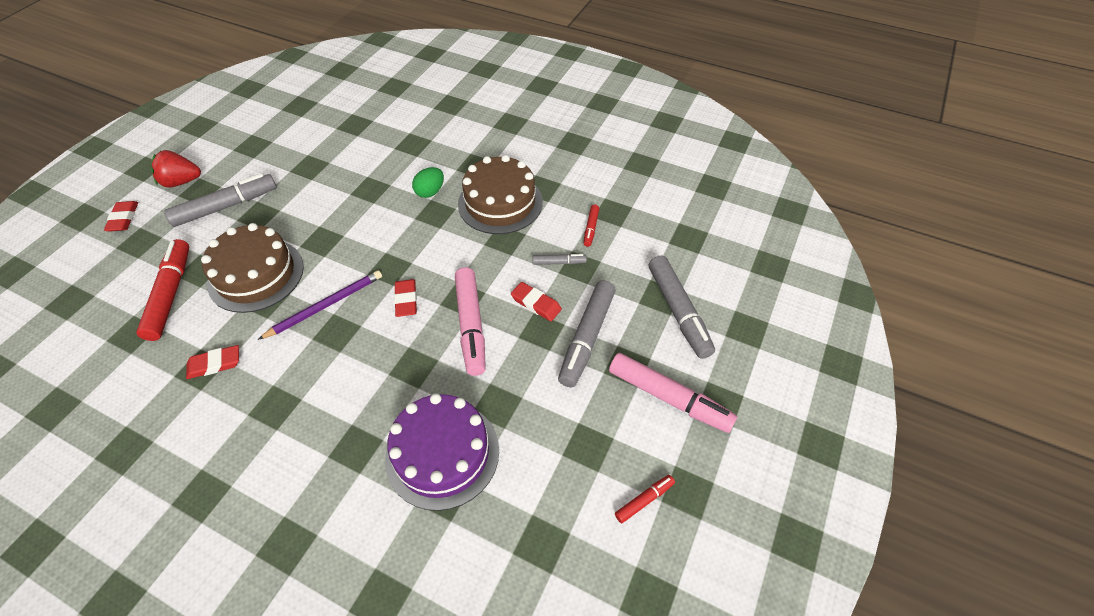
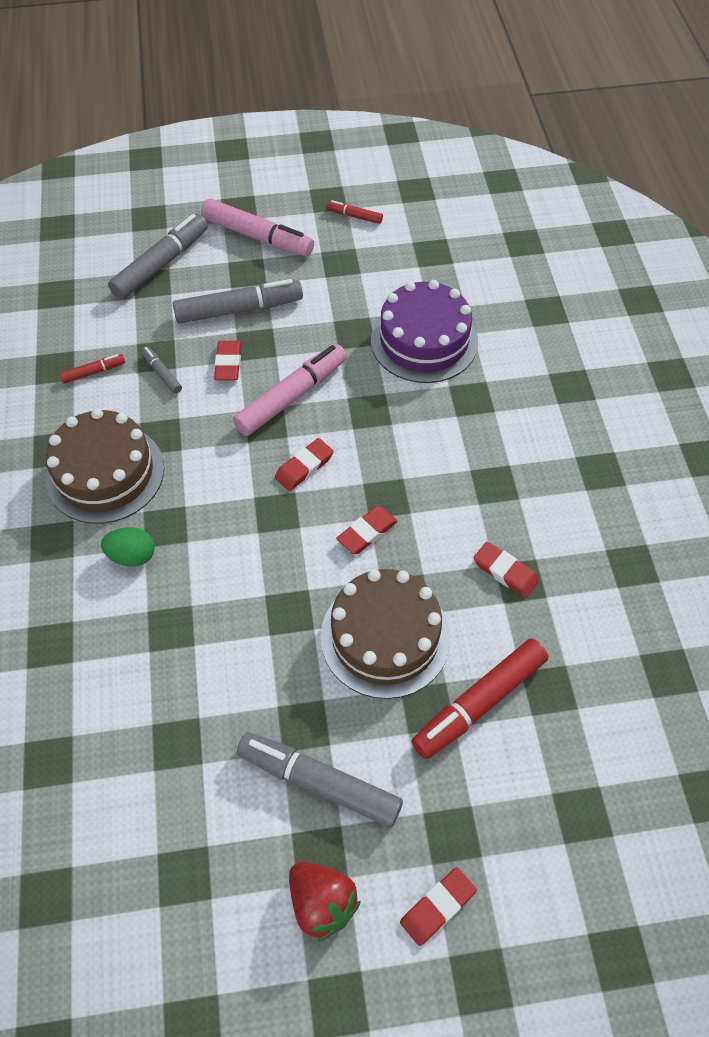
camera: 125 degrees left, 5 degrees up
(325, 306) = (367, 532): purple pencil -> red eraser
(668, 397) = (258, 236): pink marker -> pink marker turned 120 degrees clockwise

